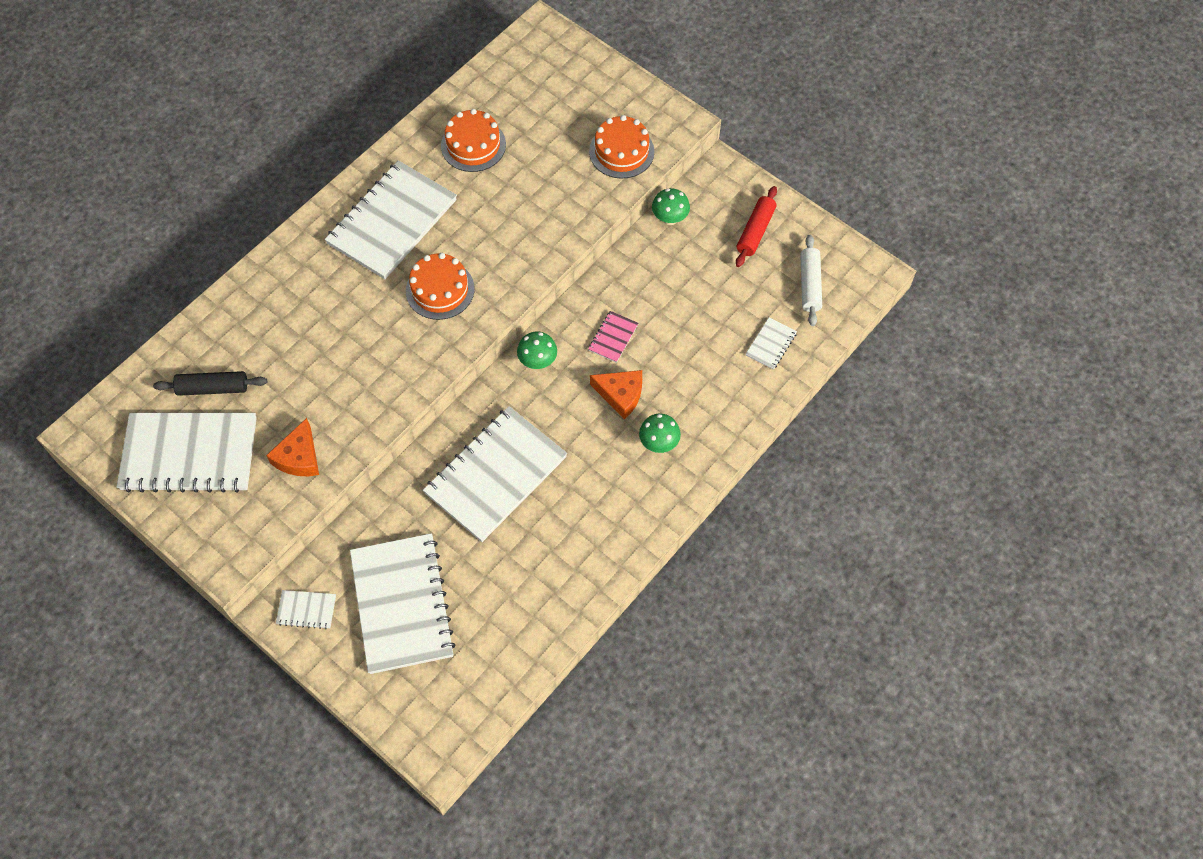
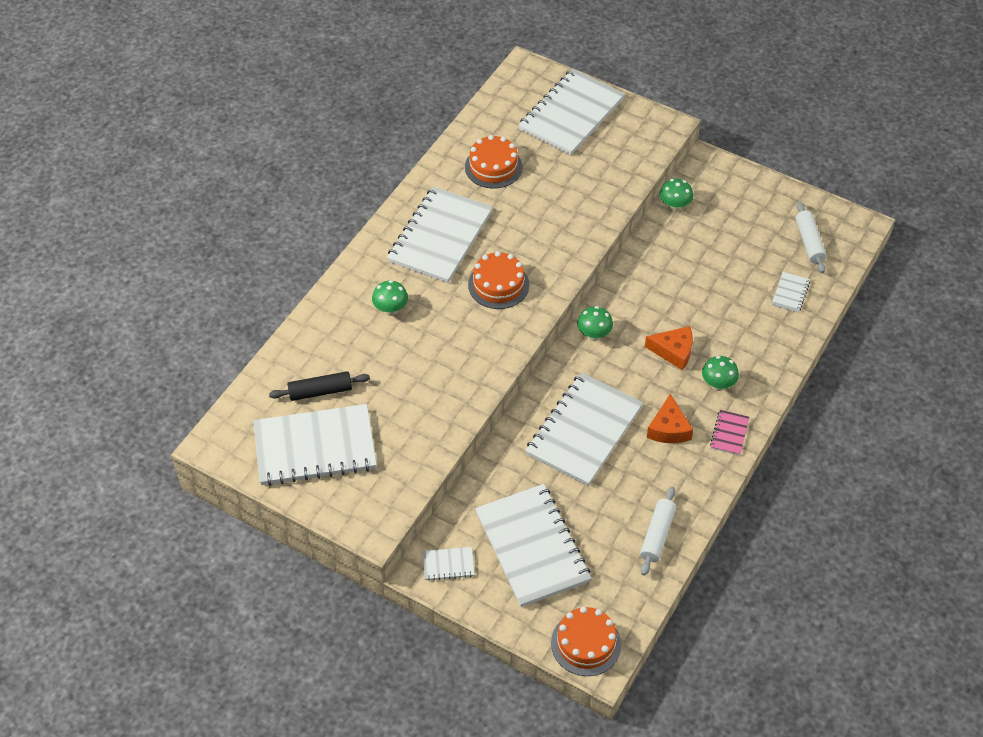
camera: 10 degrees left, 10 degrees down
(299, 457) = (414, 435): orange cheese -> orange cheese (668, 428)
(314, 302) = (391, 310): none -> green mushroom
(542, 613) = (657, 535): none -> white rolling pin
(577, 93) = (571, 114): none -> white notebook
(613, 337) = (653, 307): pink notebook -> pink notebook (729, 433)
(621, 151) = (623, 155): orange cake -> orange cake (586, 643)
(755, 231) = (750, 207): red rolling pin -> none

